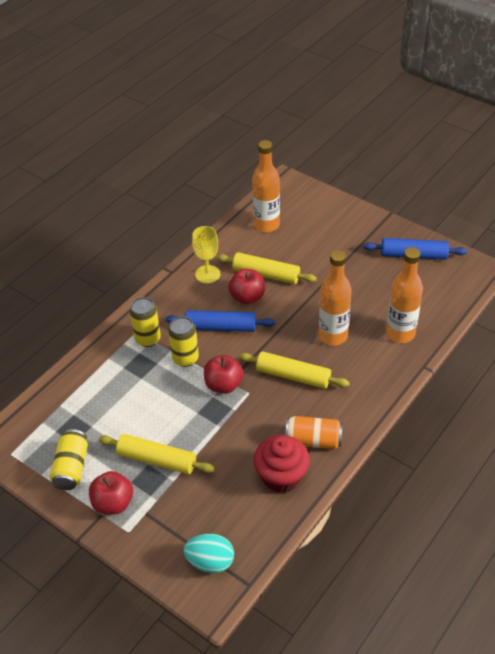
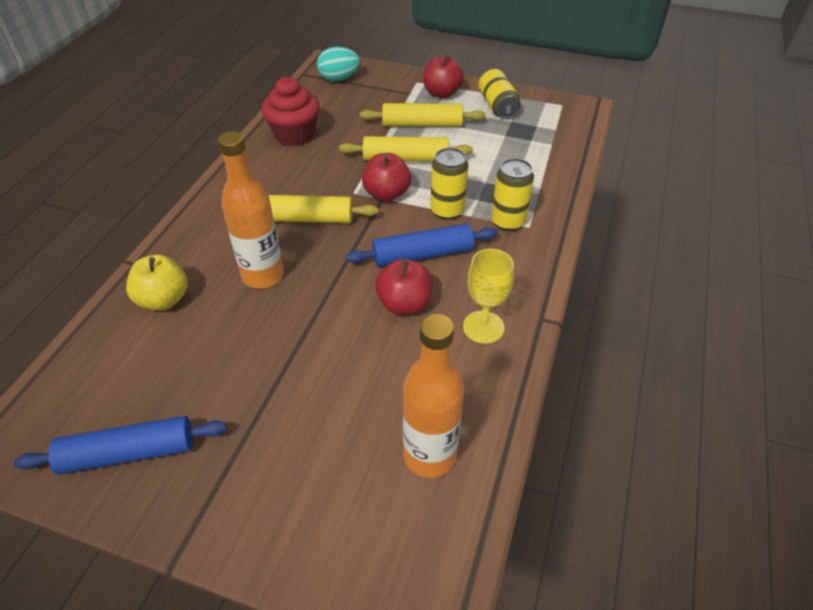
camera: 160 degrees right, 0 degrees up
(266, 274) = (390, 348): yellow rolling pin -> yellow rolling pin (405, 158)
(313, 440) = (268, 166): orange can -> none
(400, 333) = (164, 299): orange bottle -> yellow apple

